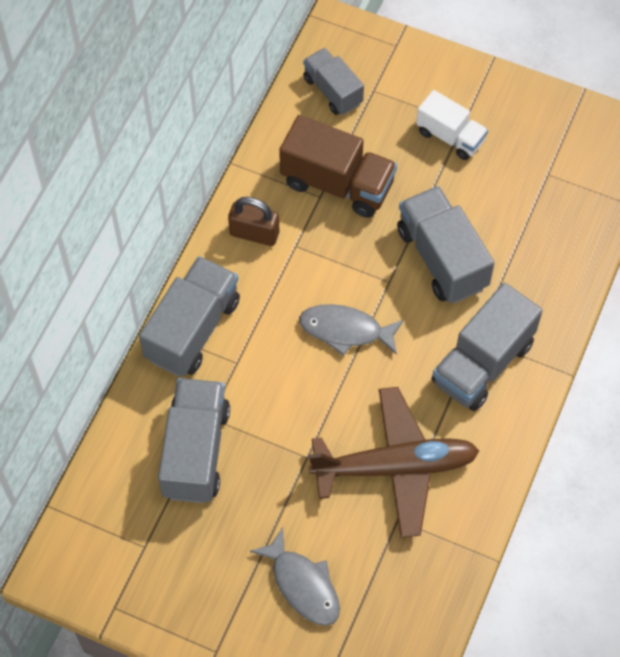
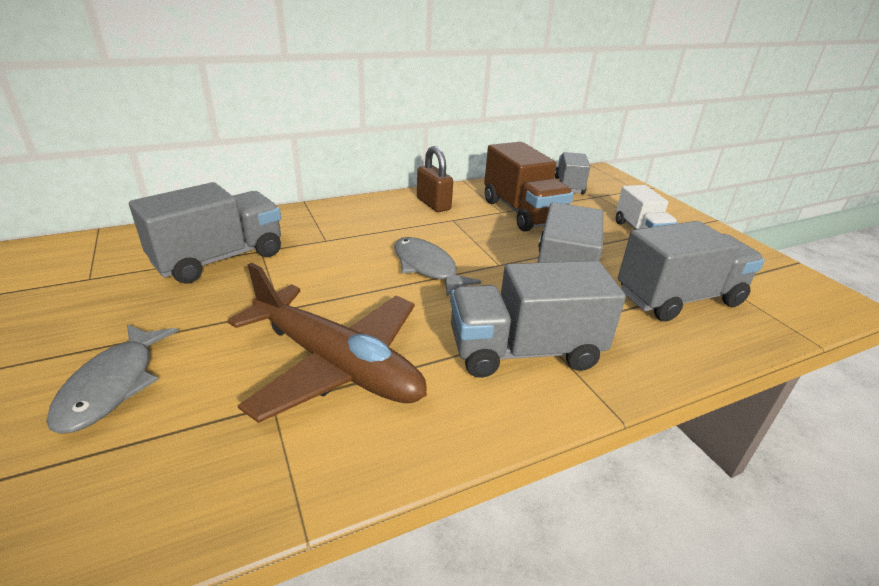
camera: 40 degrees right, 30 degrees down
(192, 329) = (327, 215): grey truck -> grey truck (678, 298)

